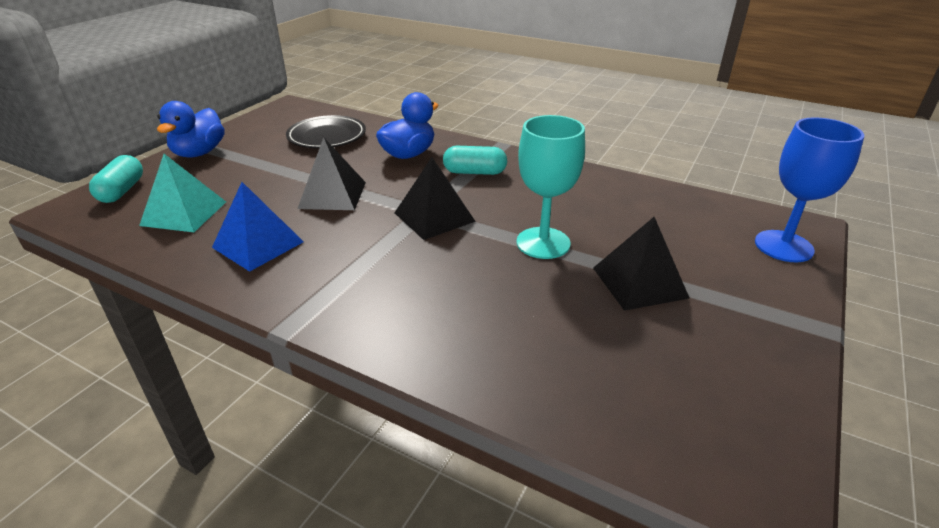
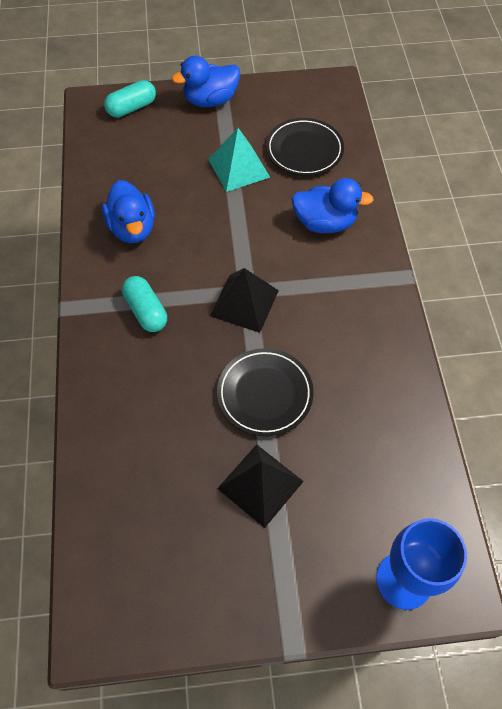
camera: 55 degrees right, 25 degrees up
(184, 213) = (134, 162): turquoise pyramid -> turquoise pyramid (238, 168)
(258, 244) = (132, 228): blue pyramid -> blue duck
(332, 195) = (222, 221): black pyramid -> none
(474, 172) = (335, 287): turquoise capsule -> turquoise capsule (146, 311)
(543, 243) = (265, 394): turquoise goblet -> black plate

